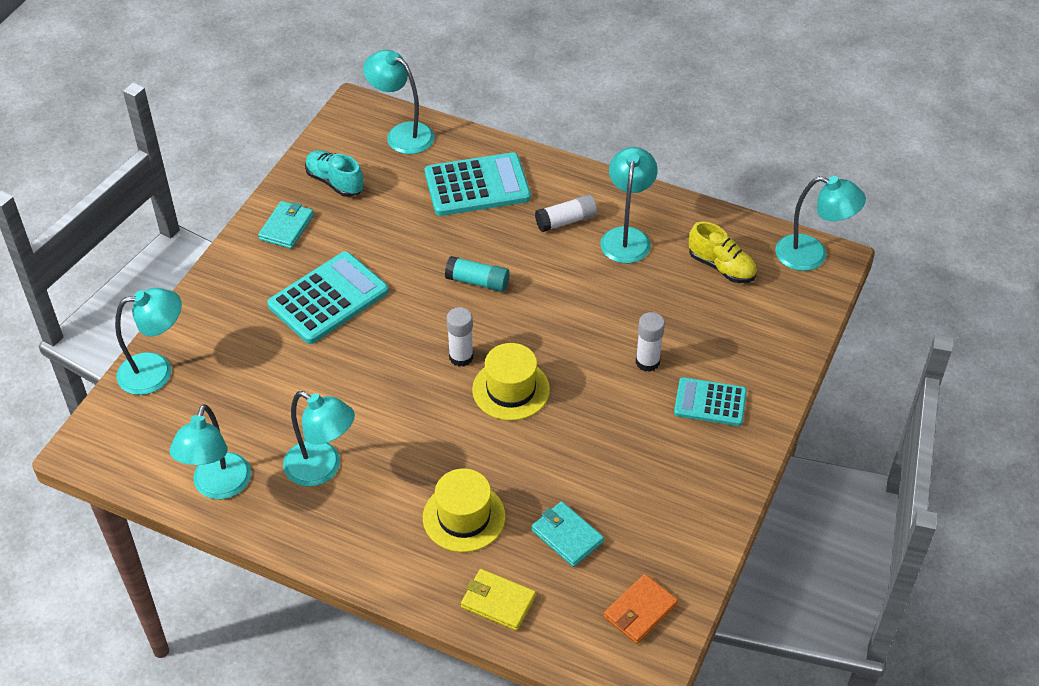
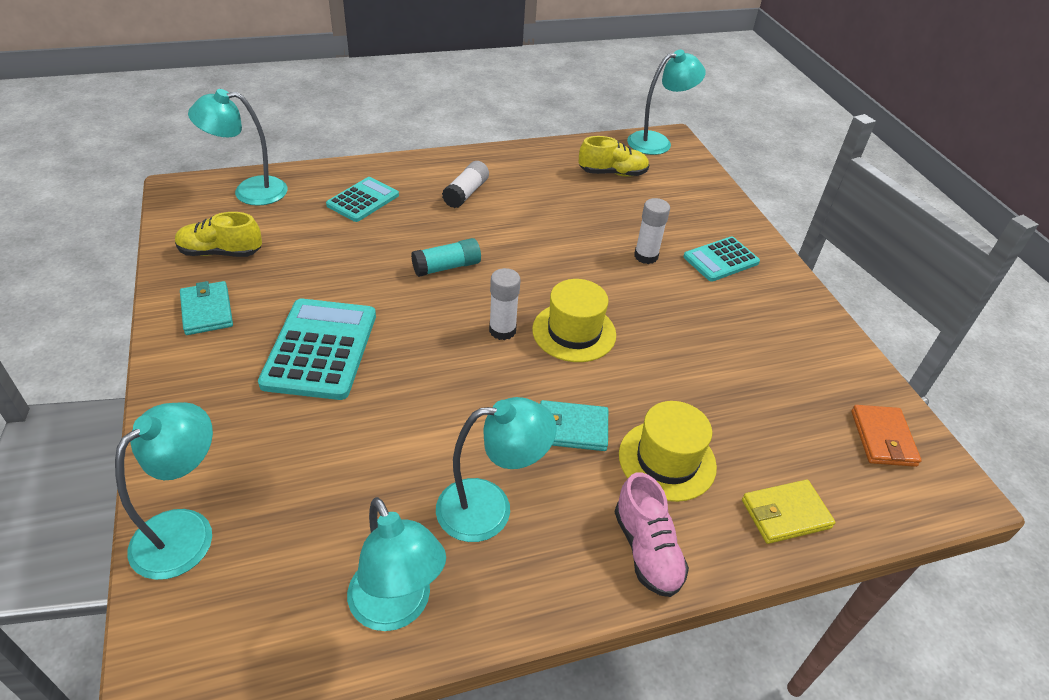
camera: 45 degrees left, 5 degrees down
(335, 182) = (220, 252): turquoise shoe -> yellow shoe
(384, 557) = (647, 550): none -> pink shoe
(477, 186) = (363, 200): turquoise calculator -> turquoise calculator, size x0.62
(567, 536) = (760, 418): turquoise wallet -> turquoise wallet (572, 428)
(626, 237) = (524, 184): turquoise lamp -> none

